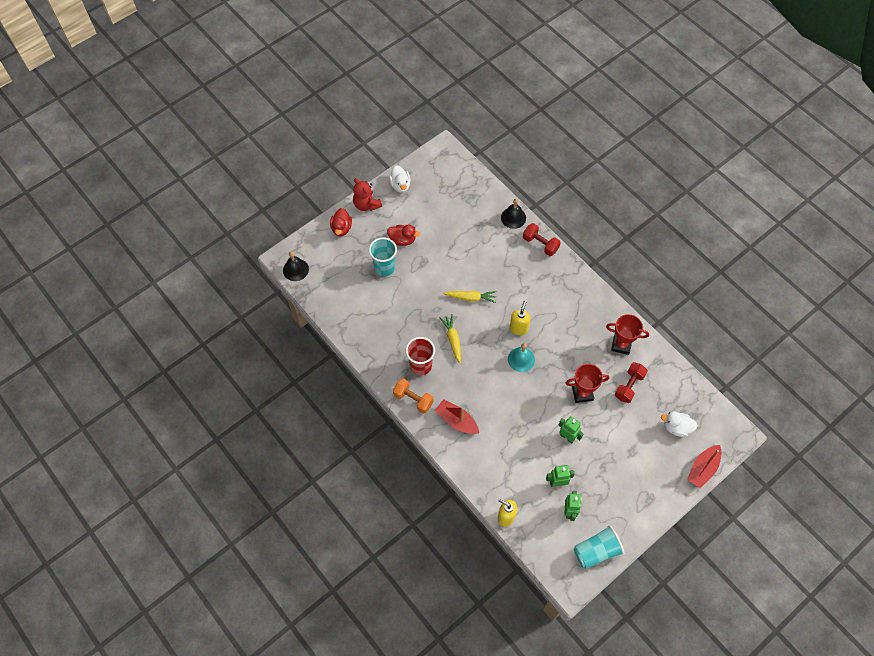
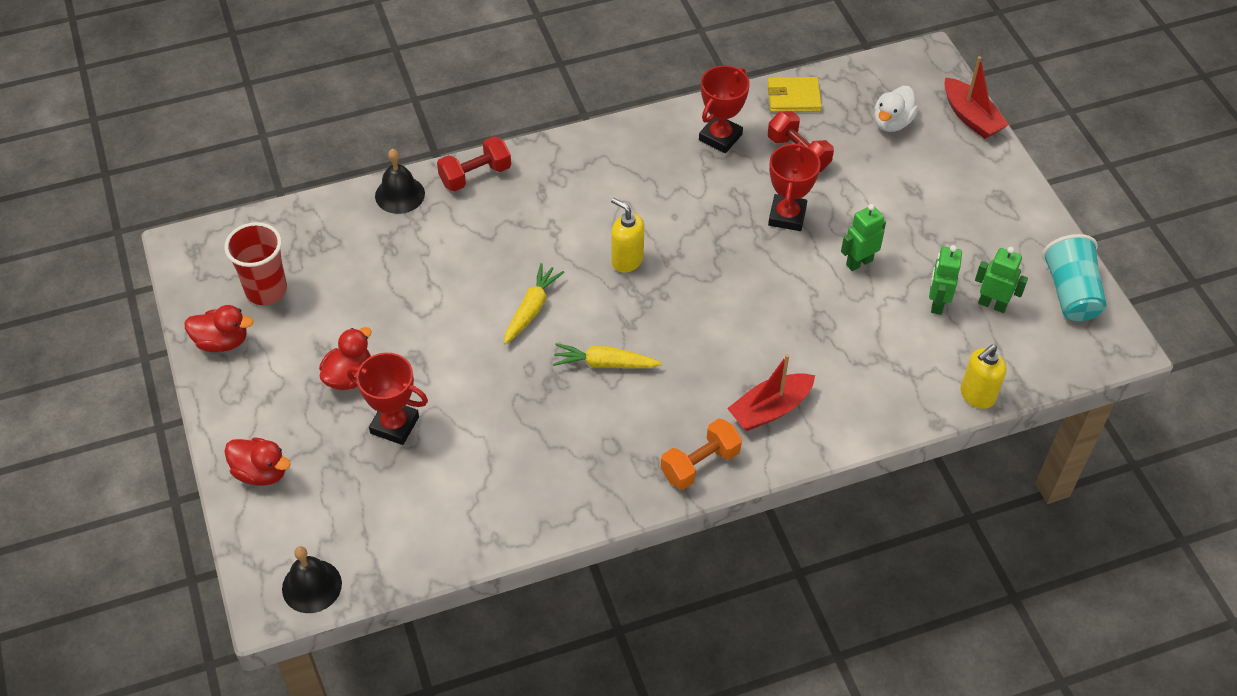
camera: 70 degrees left, 10 degrees down
(366, 204) = (232, 412): red teddy bear -> none
(384, 268) = (394, 425): turquoise cup -> red trophy
(400, 185) = (222, 342): white duck -> red duck
(421, 366) = (636, 430): red cup -> red cup (266, 290)
(521, 359) = (688, 277): turquoise bell -> none
(669, 372) = (793, 97): none -> yellow wallet

